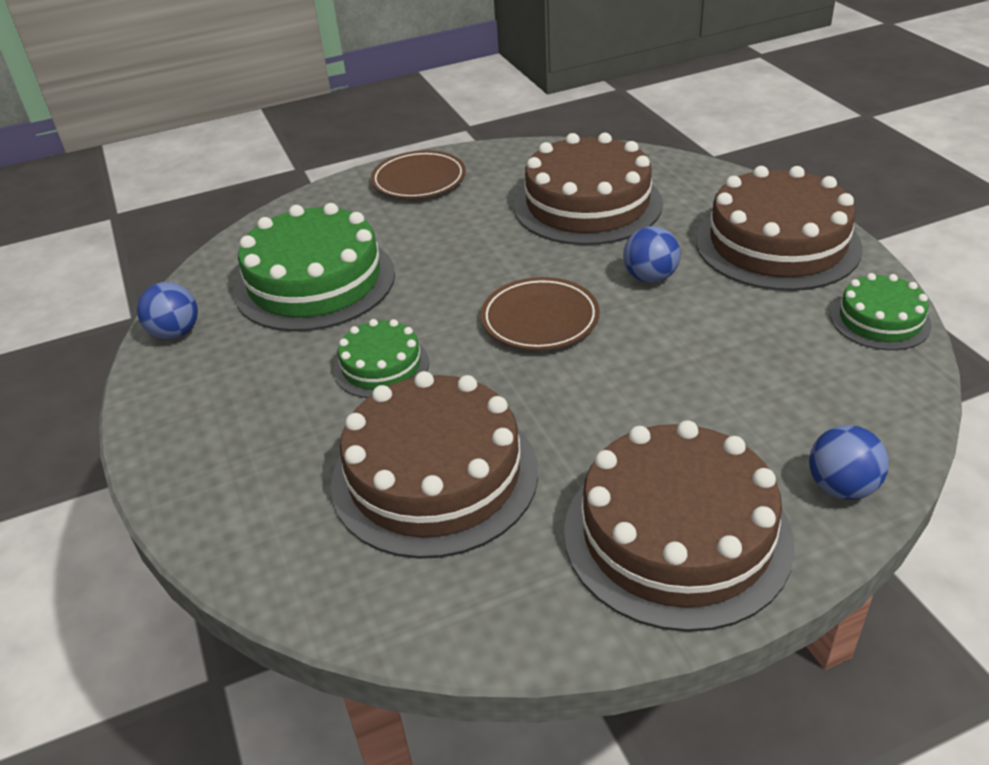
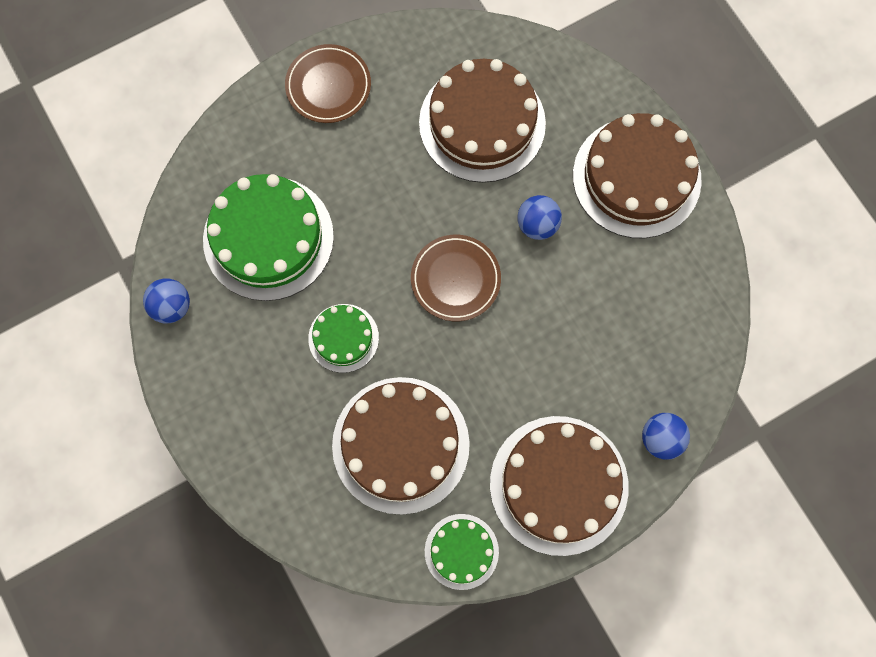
camera: 10 degrees left, 35 degrees up
(880, 320) = (704, 271): green cake -> green cake (461, 551)

